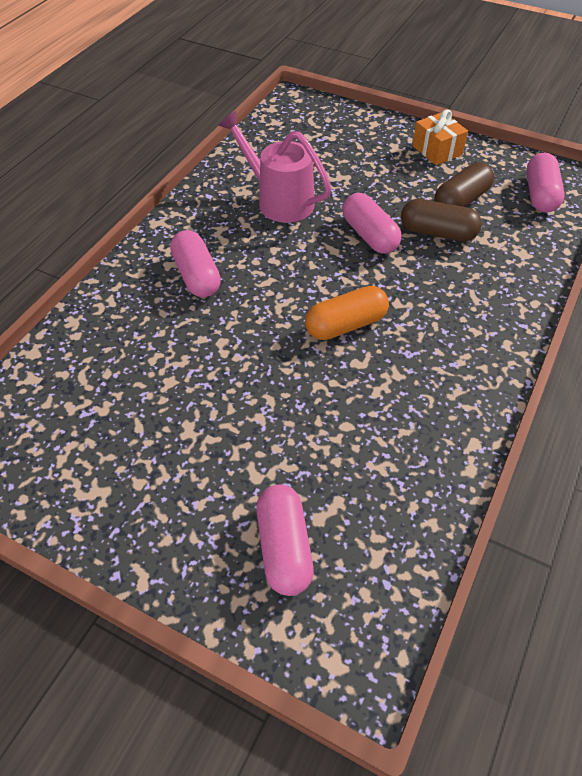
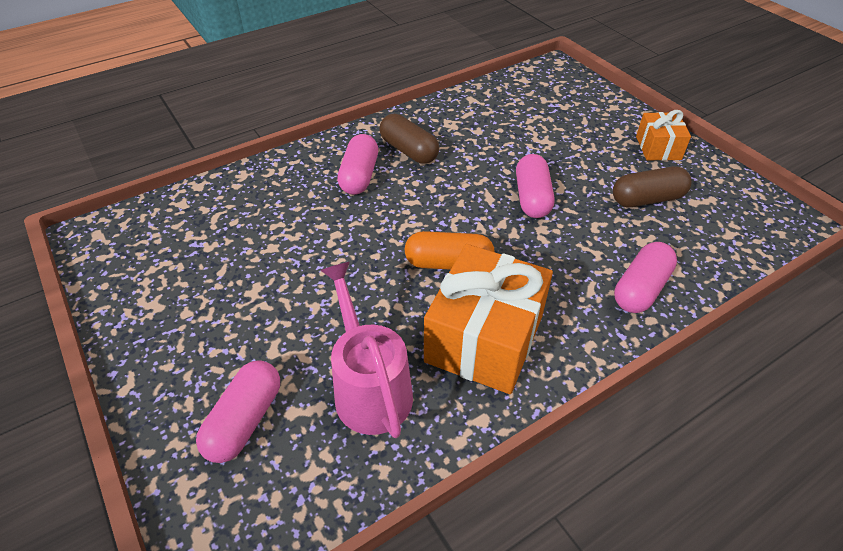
camera: 30 degrees right, 5 degrees down
(278, 200) = (474, 141): pink watering can -> pink watering can (369, 387)
(425, 377) = (484, 338): none -> orange gift
(437, 233) = (600, 219): brown capsule -> brown capsule (409, 151)
(540, 195) = (738, 223): pink capsule -> pink capsule (640, 289)

